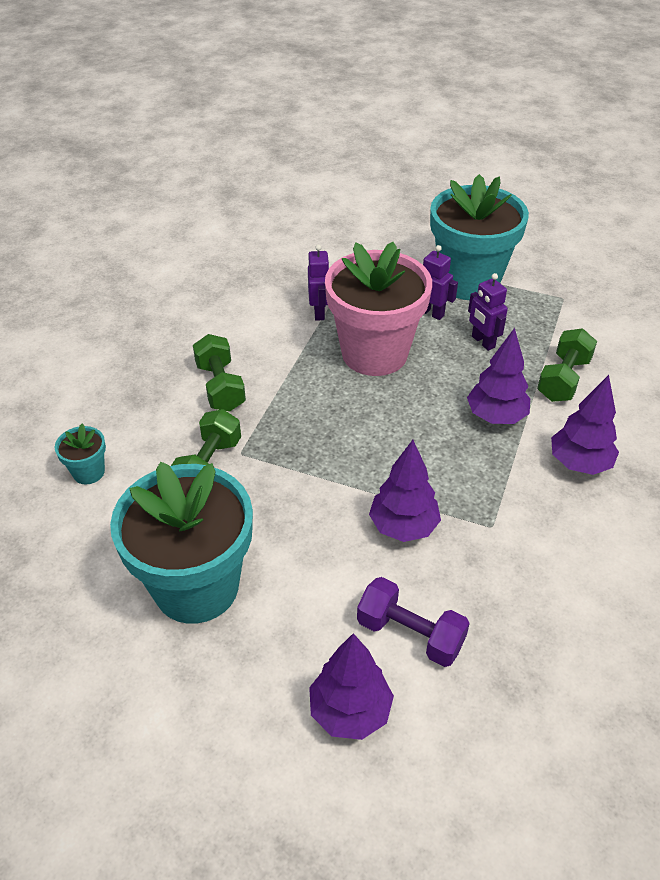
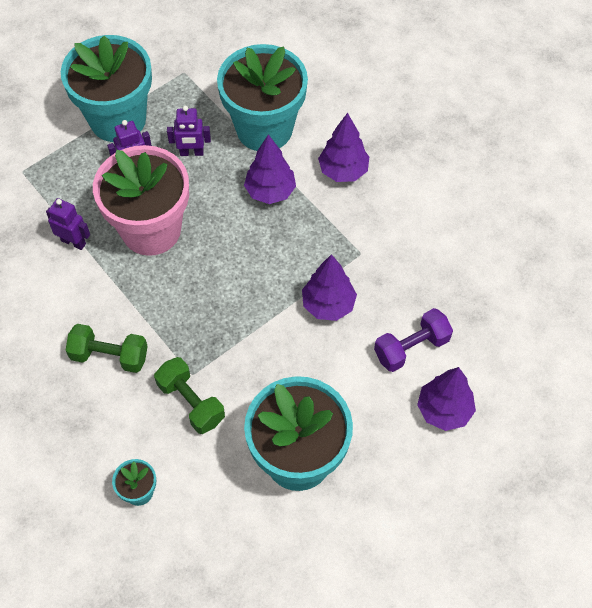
camera: 60 degrees left, 15 degrees up
(563, 379) = (264, 129): green dumbbell -> turquoise flower pot

